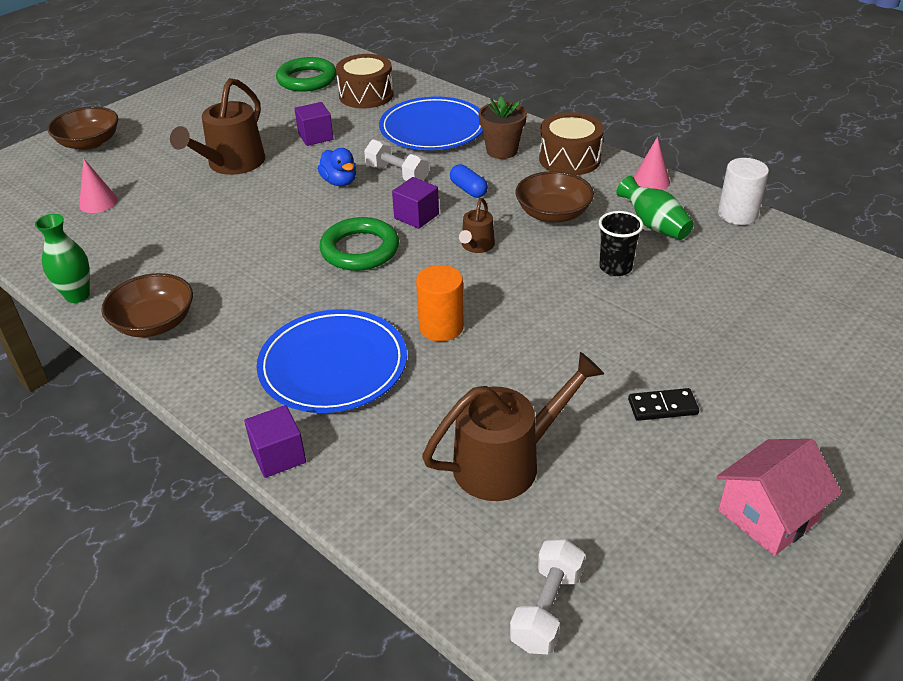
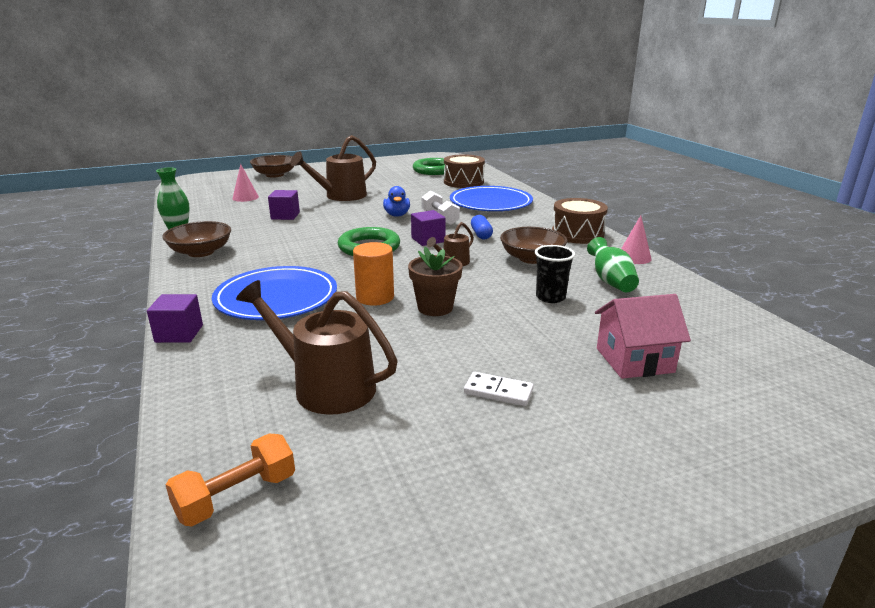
camera: 25 degrees right, 15 degrees down
(315, 136) = (408, 193): purple cube -> purple cube (285, 216)
(502, 151) = (528, 221): brown flower pot -> brown flower pot (435, 308)
(506, 462) = (326, 386): brown watering can -> brown watering can turned 150 degrees counterclockwise
(547, 608) = (237, 496): white dumbbell -> orange dumbbell
(662, 407) = (498, 391): black domino -> white domino
(737, 214) = (696, 290): white cylinder -> none
(768, 515) = (519, 505): pink house -> pink house (634, 360)

